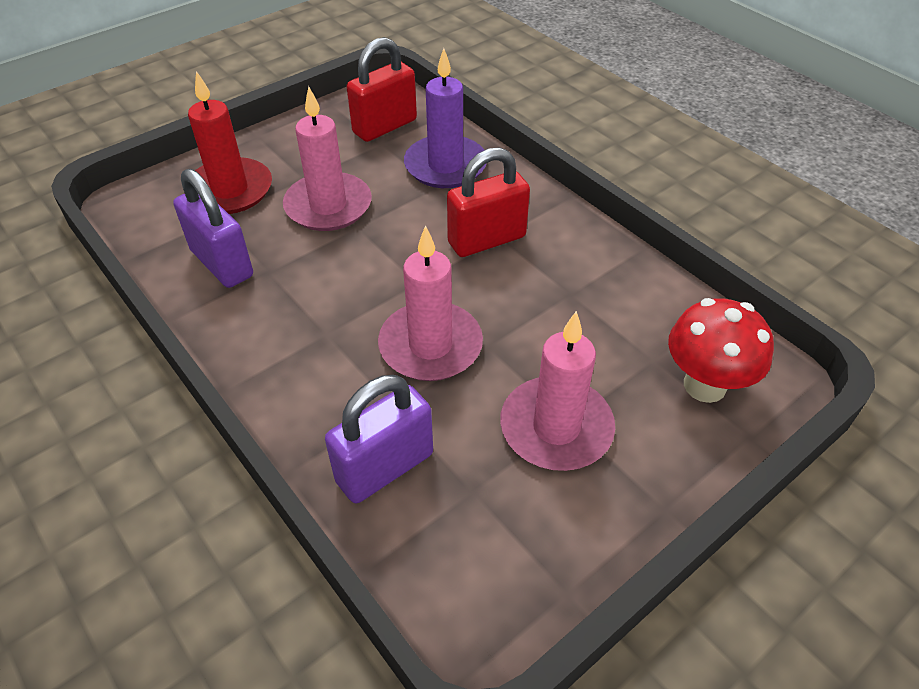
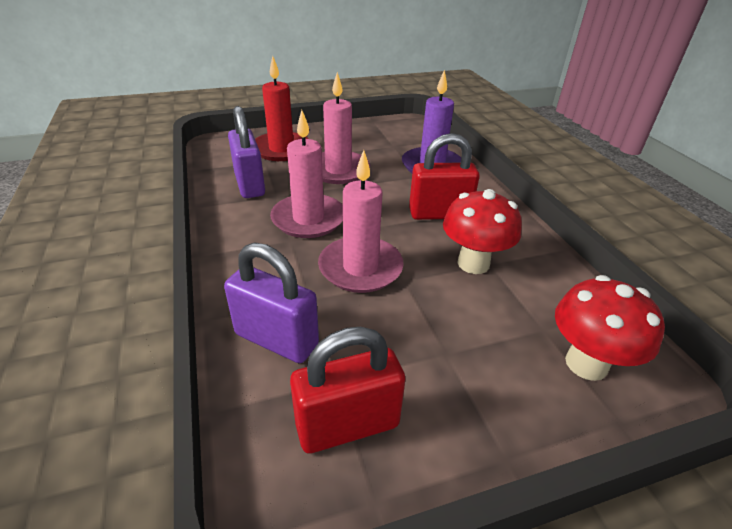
camera: 20 degrees right, 10 degrees down
(384, 467) = (276, 339): purple padlock -> purple padlock turned 45 degrees clockwise
(385, 126) = (401, 138): red padlock -> red padlock (347, 425)
(553, 299) = (473, 263): none -> red mushroom
(556, 427) = (432, 355): pink candle -> pink candle (308, 219)

